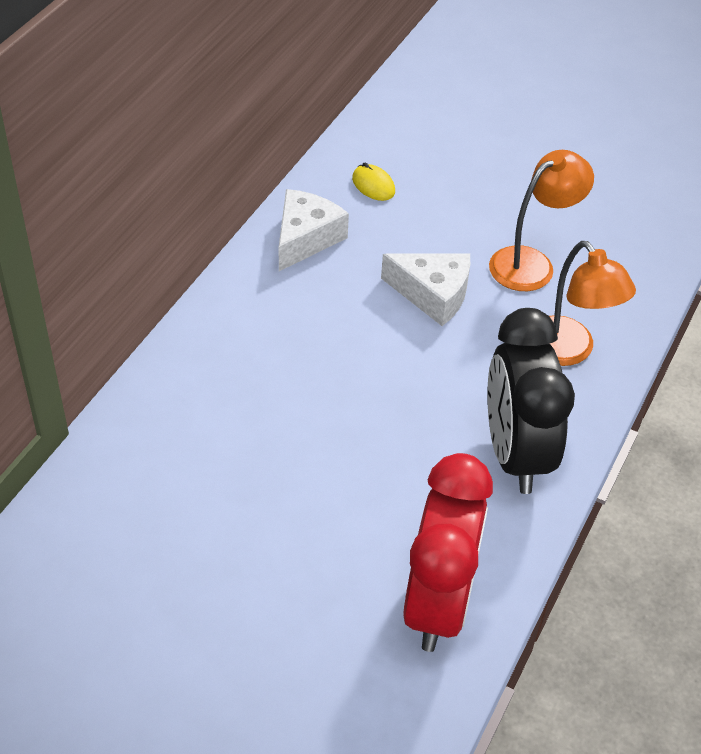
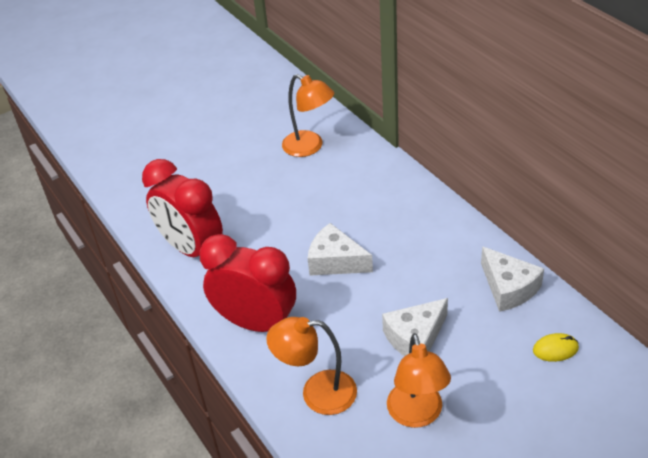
camera: 125 degrees right, 5 degrees down
(114, 552) = (309, 147): none -> orange lamp
(358, 413) = (335, 261): none -> white cheese
(515, 454) = (256, 323): black clock -> red clock

